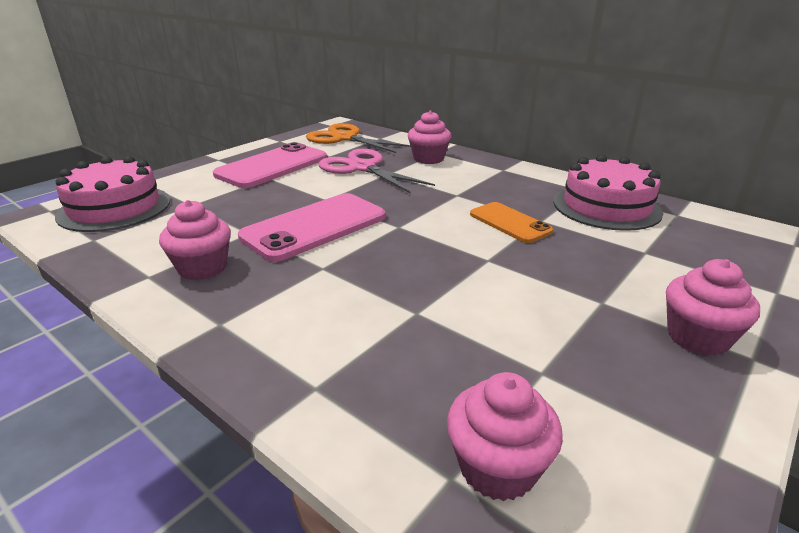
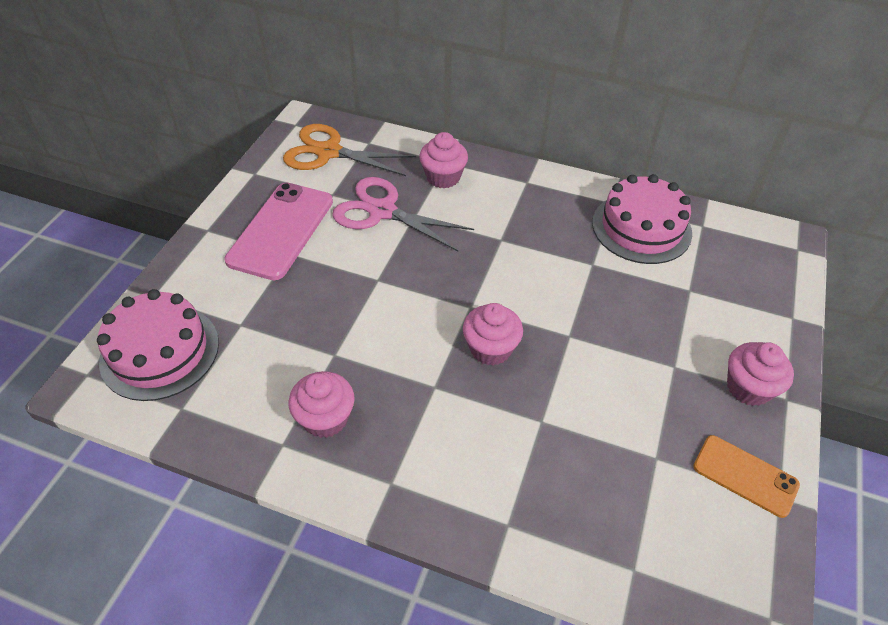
camera: 20 degrees left, 20 degrees up
(314, 227) = (392, 328): pink phone -> none
(497, 467) = (658, 552): pink cupcake -> pink cupcake (490, 349)
(509, 223) = (567, 275): orange phone -> orange phone (745, 476)

